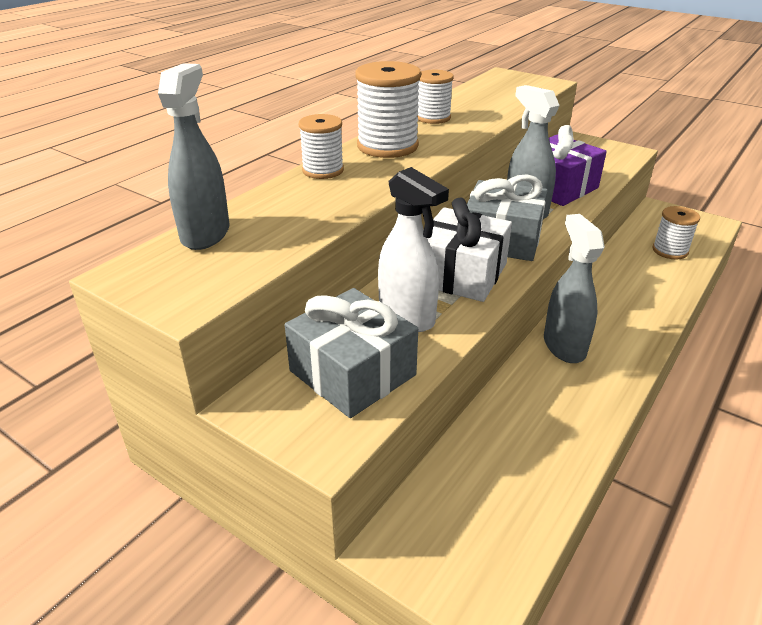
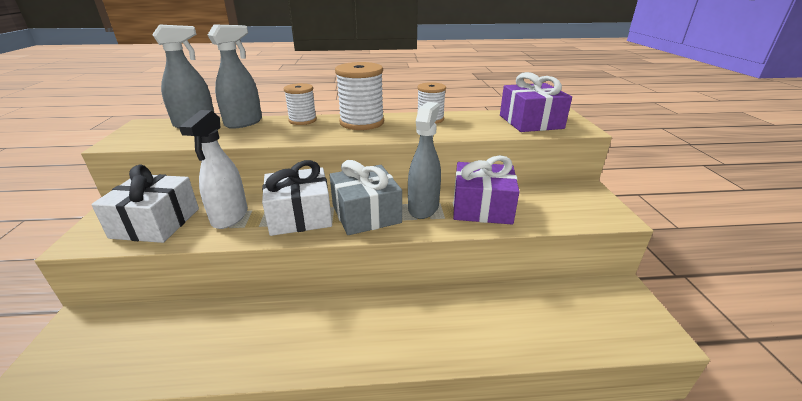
camera: 50 degrees right, 5 degrees down
(352, 373) = (156, 223): grey gift -> white gift
(507, 89) = (530, 122): none -> purple gift
(564, 346) = (331, 313): grey spray bottle -> grey spray bottle (244, 123)
(670, 251) = (556, 323): white spool -> none

